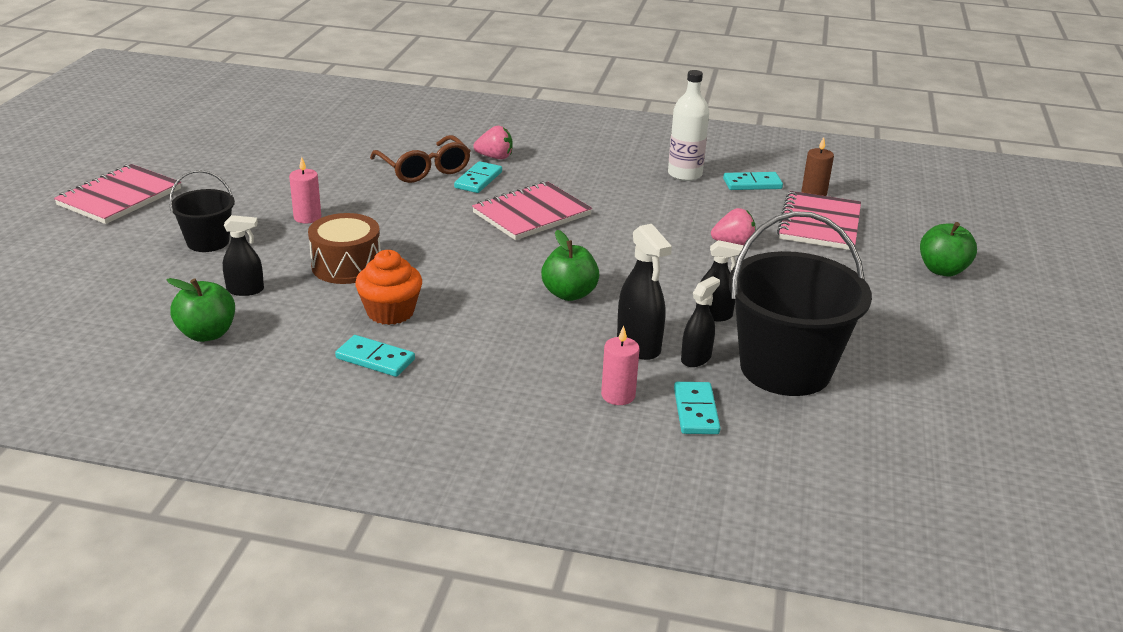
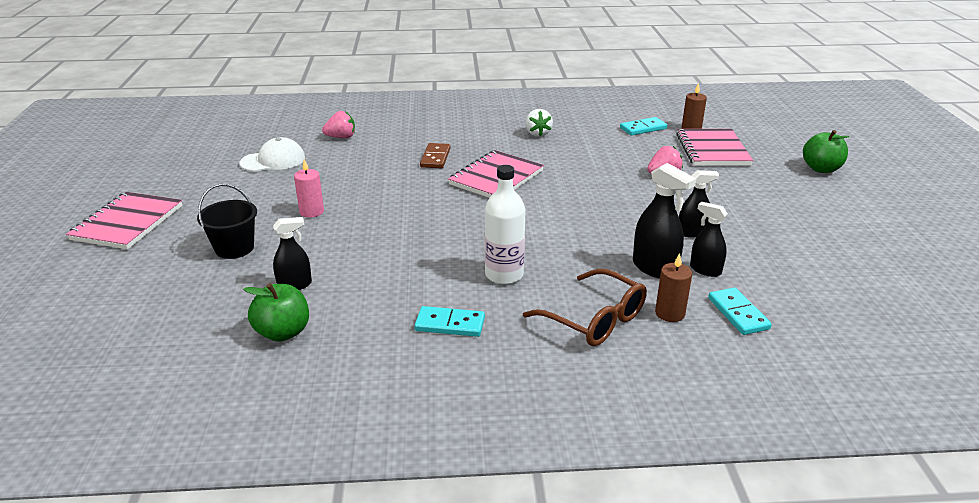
camera: 15 degrees left, 0 degrees up
(300, 154) = (273, 160): none -> white cap
(346, 266) = (372, 247): brown drum -> none
(390, 312) = (436, 280): orange cupcake -> none
(424, 169) = (386, 156): brown glasses -> brown glasses (594, 319)
(478, 180) = (435, 158): turquoise domino -> brown domino
(495, 157) = (436, 138): pink strawberry -> pink strawberry (341, 137)
(569, 294) = (571, 236): green apple -> none
(617, 170) = (537, 133): none -> white strawberry
(618, 395) = (670, 313): pink candle -> brown candle
(684, 174) = (589, 129): white bottle -> white bottle (504, 275)
(696, 358) = (705, 270): black spray bottle -> black spray bottle turned 75 degrees counterclockwise
(785, 369) = (775, 265): black bucket -> none

